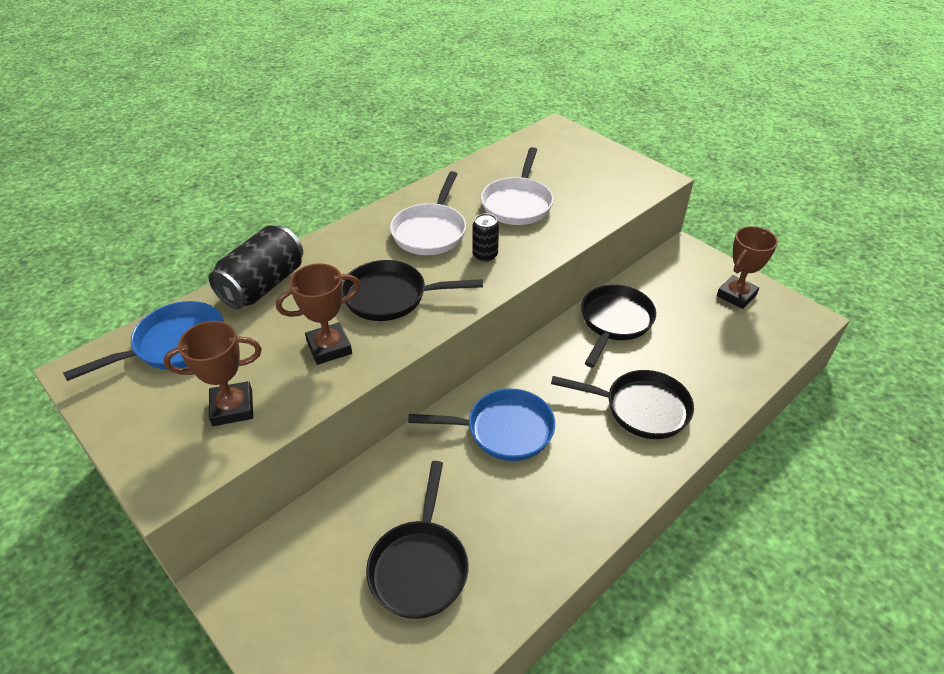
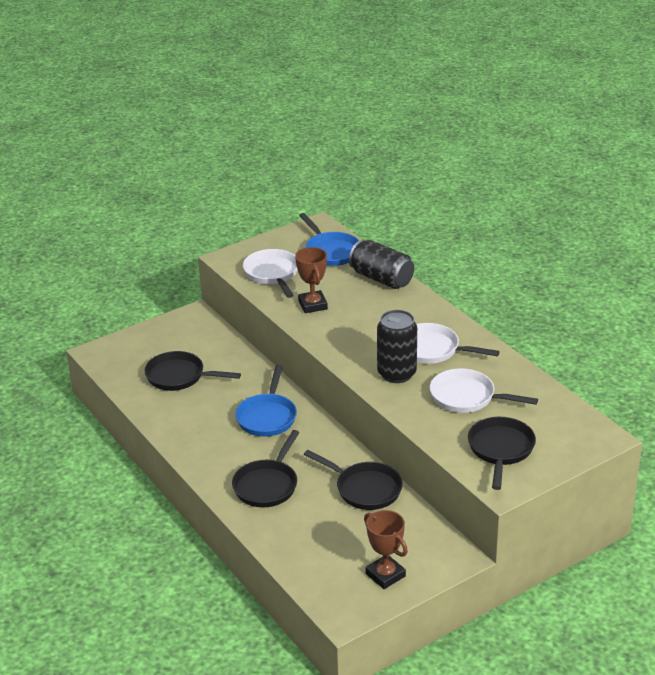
camera: 100 degrees right, 10 degrees down
(232, 407) = (272, 274): brown trophy -> white pan
(391, 297) = (357, 329): black pan -> black pan (500, 450)
(485, 255) = (396, 374): black can -> black can, size x1.90

